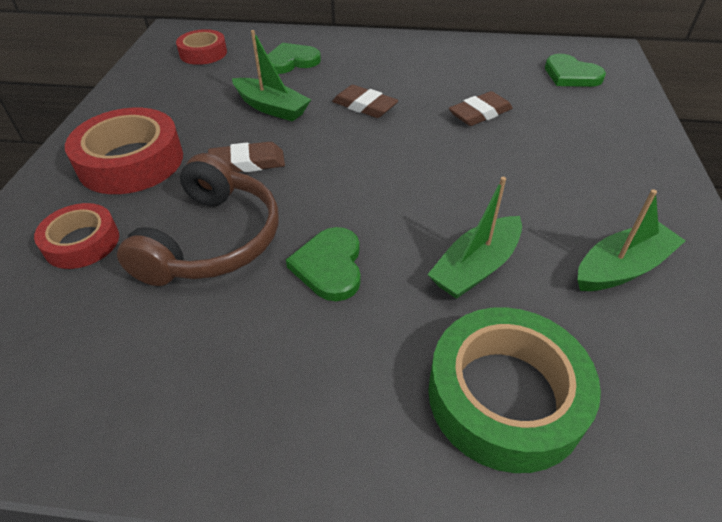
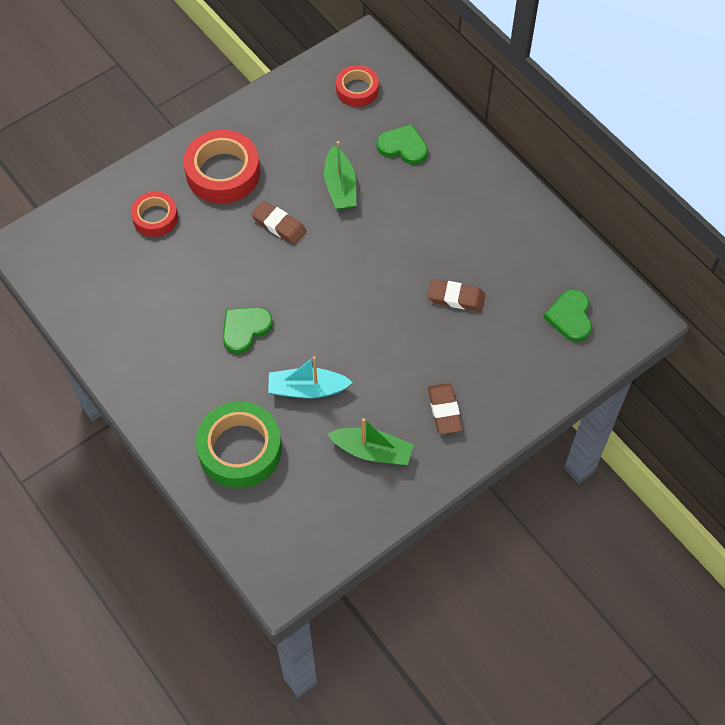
camera: 45 degrees right, 15 degrees up
(213, 240) = (211, 267): brown headphones -> none
(364, 106) = (395, 231): brown eraser -> brown eraser (444, 410)
(475, 267) = (307, 389): green boat -> turquoise boat

